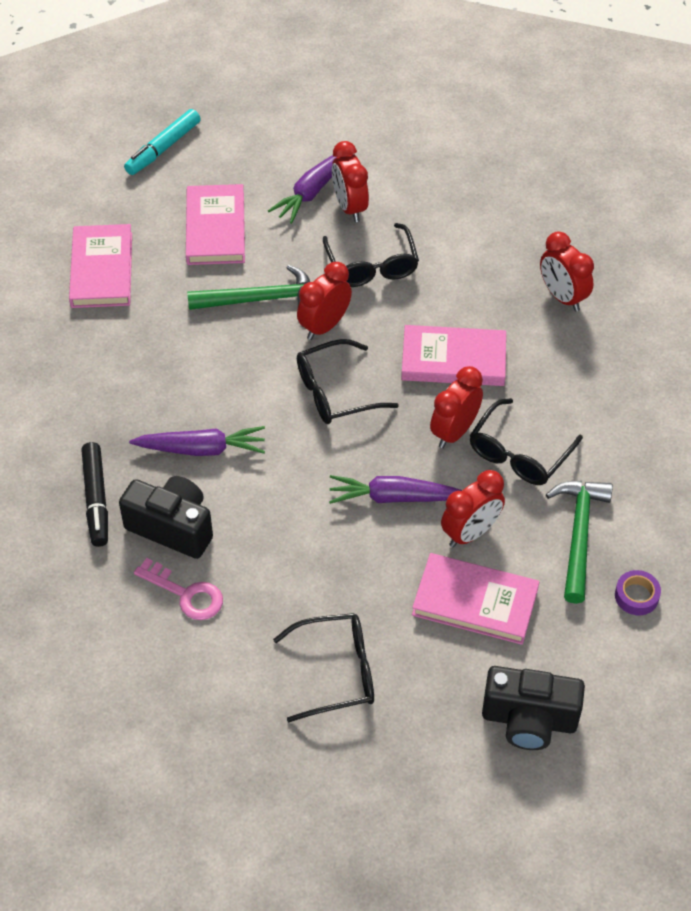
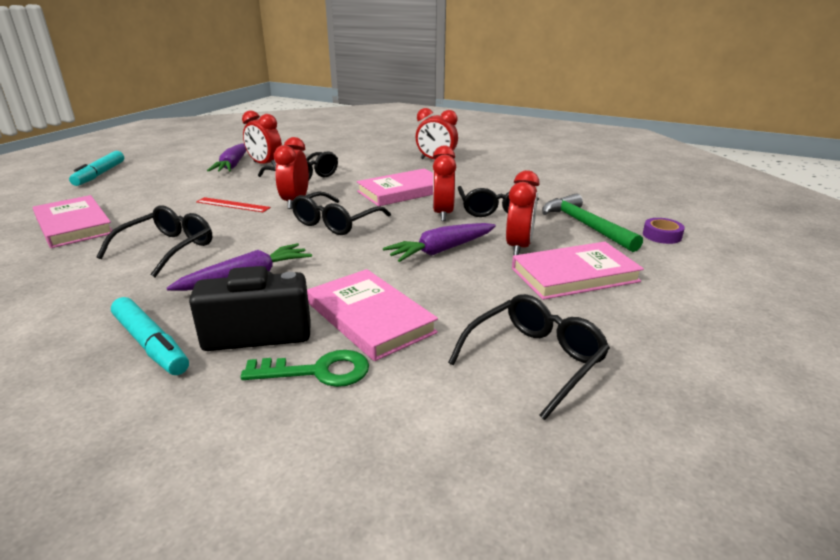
camera: 35 degrees left, 25 degrees down
(96, 499) = (151, 344): black marker -> turquoise marker
(162, 361) = (167, 249): none -> black glasses
(186, 594) = (318, 371): pink key -> green key
(215, 228) = (169, 190): pink book -> pink book (370, 318)
(260, 299) = (233, 205): green hammer -> red ruler
(529, 720) = (718, 317): black camera -> none

